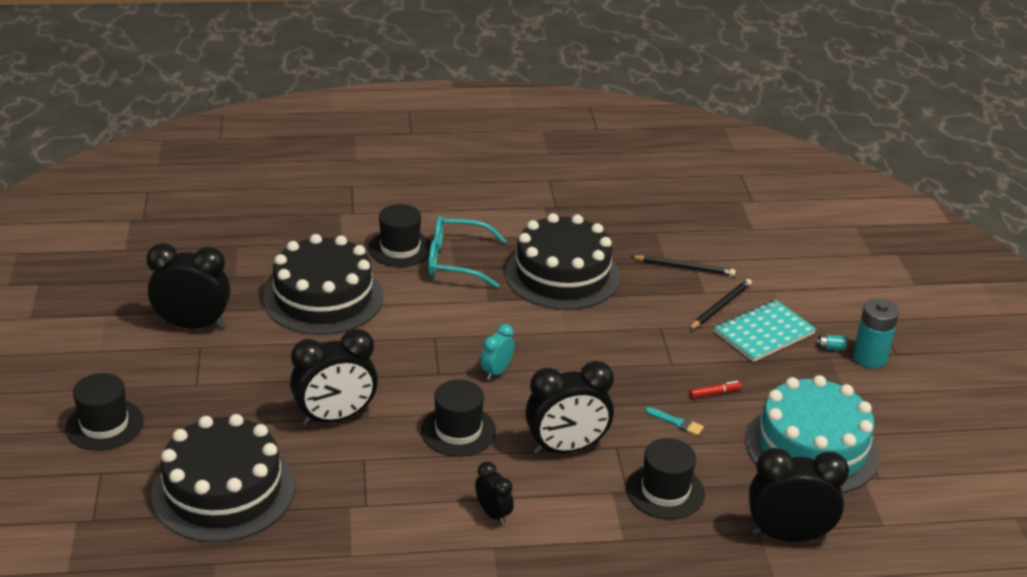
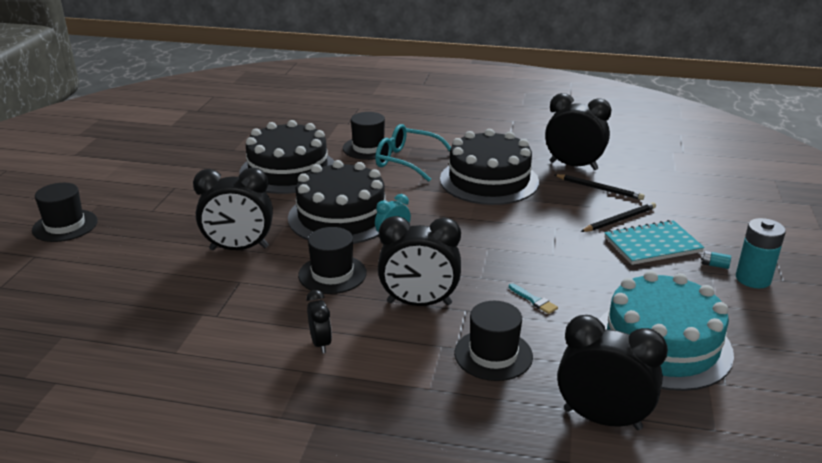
camera: 20 degrees right, 5 degrees down
(193, 325) = (180, 174): black clock -> black clock (573, 166)
(223, 491) = (112, 284): black cake -> black cake (341, 216)
(714, 393) = (582, 283): red marker -> none

